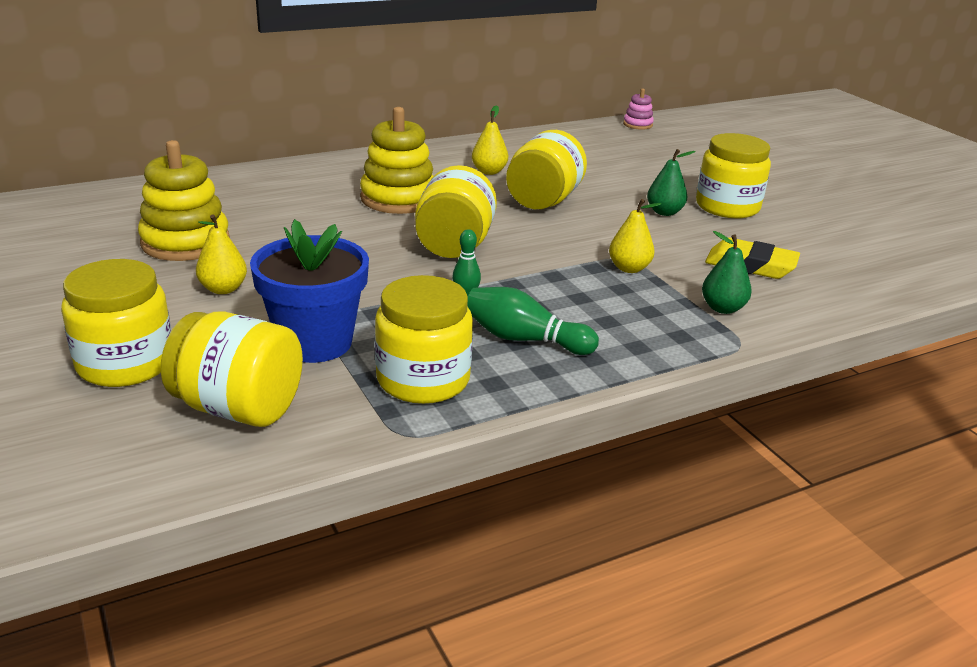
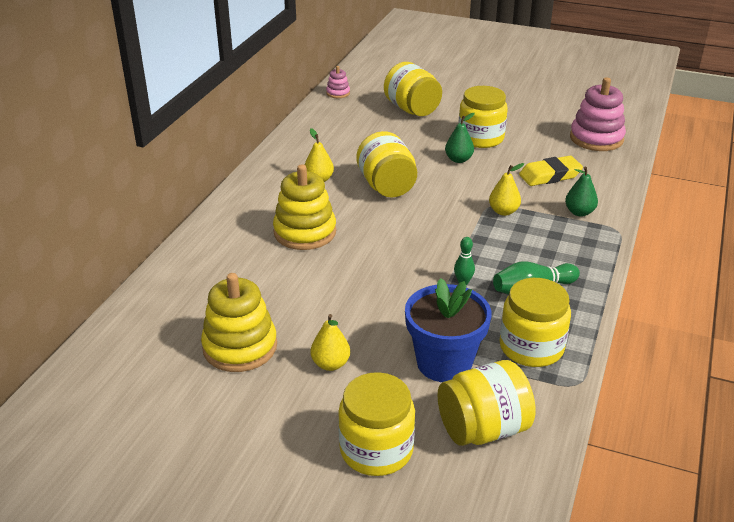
camera: 40 degrees left, 5 degrees up
(454, 245) = (397, 249): yellow jar -> yellow jar (412, 109)
(884, 261) = (596, 138): none -> pink stacking toy

